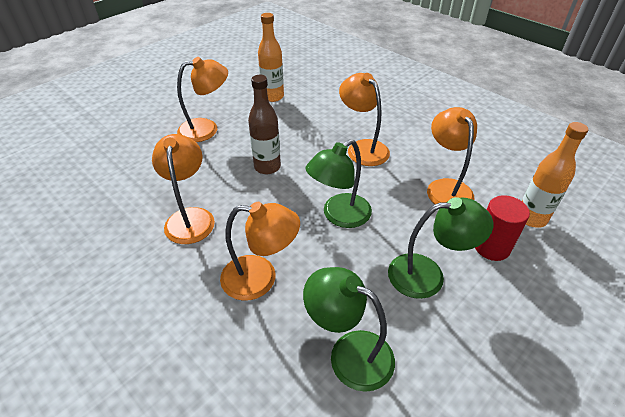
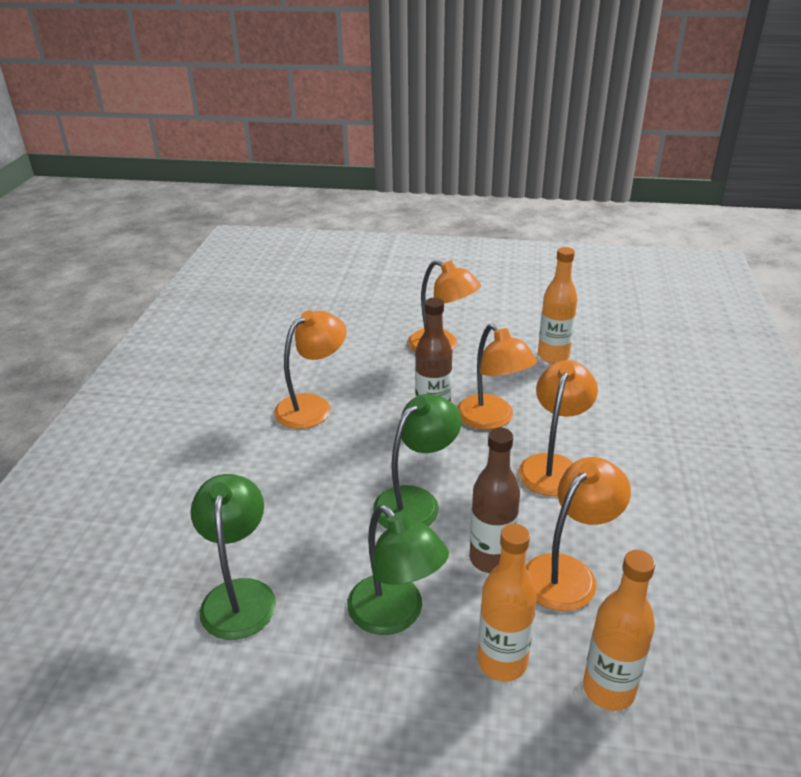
camera: 55 degrees right, 10 degrees down
(260, 278) = (279, 489): orange lamp -> orange lamp (492, 419)
(339, 216) = (416, 501): green lamp -> green lamp turned 120 degrees clockwise
(413, 210) = (491, 559): none -> brown bottle
(491, 247) = (502, 662): red cylinder -> orange bottle

